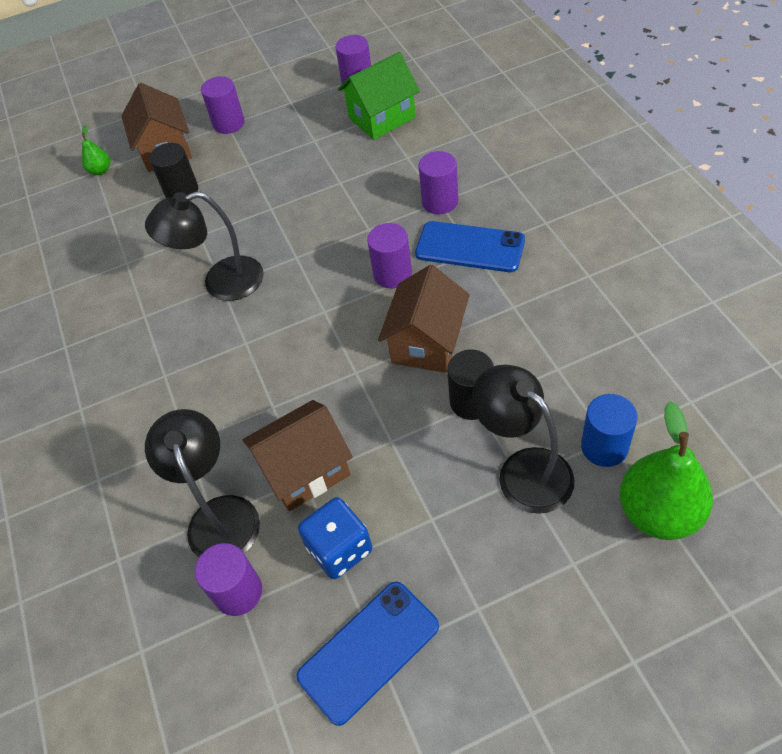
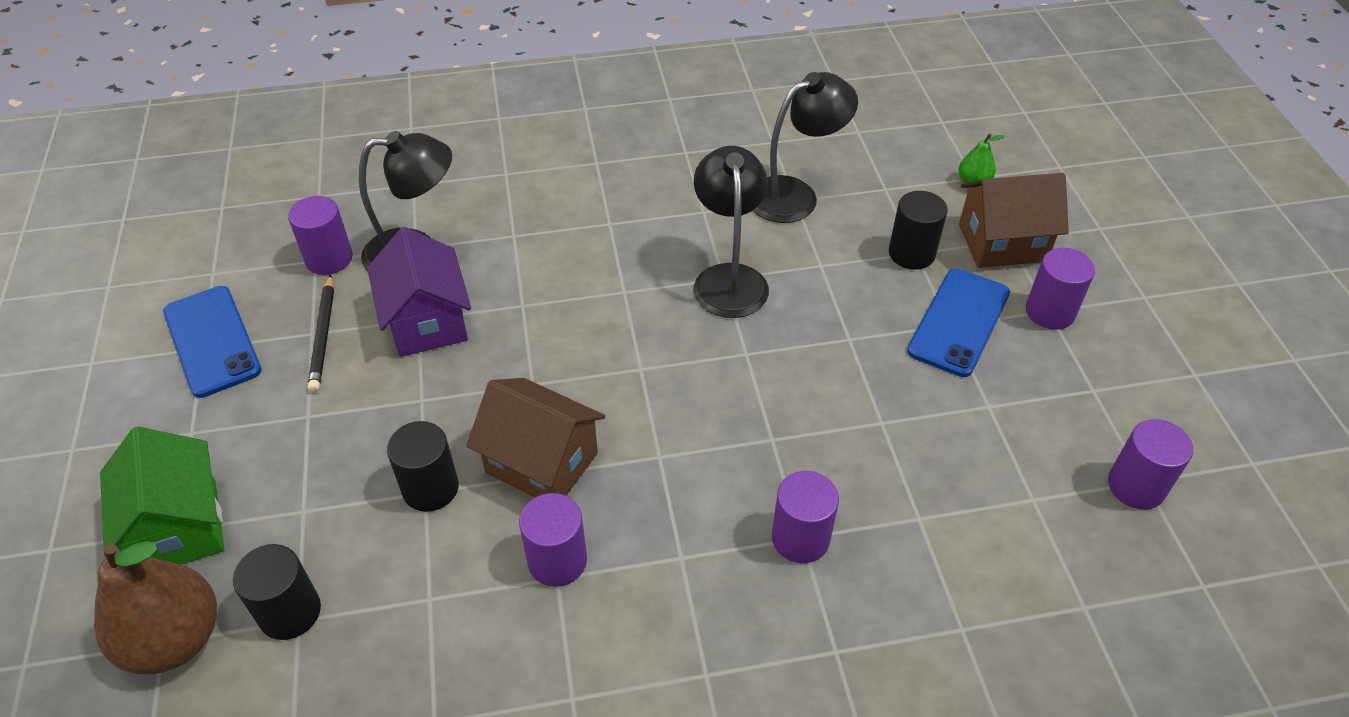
camera: 95 degrees right, 5 degrees down
(305, 470) = (427, 321): brown house -> purple house
(339, 549) = (323, 335): blue dice -> black pencil
(382, 118) = (1028, 503): green house -> green house (179, 527)
(392, 274) = (674, 450): purple cylinder -> purple cylinder (557, 561)
(470, 247) = (690, 553): blue phone -> blue phone (958, 322)
(523, 470) = (312, 516): black lamp -> black lamp (795, 195)
(604, 447) = (290, 612): blue cylinder -> black cylinder
(659, 512) = (174, 639): green pear -> brown pear

